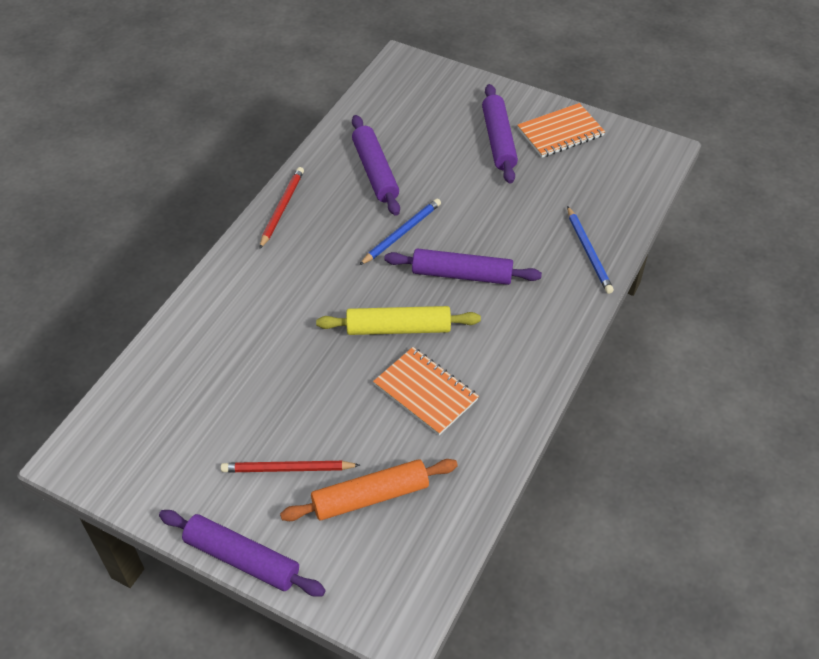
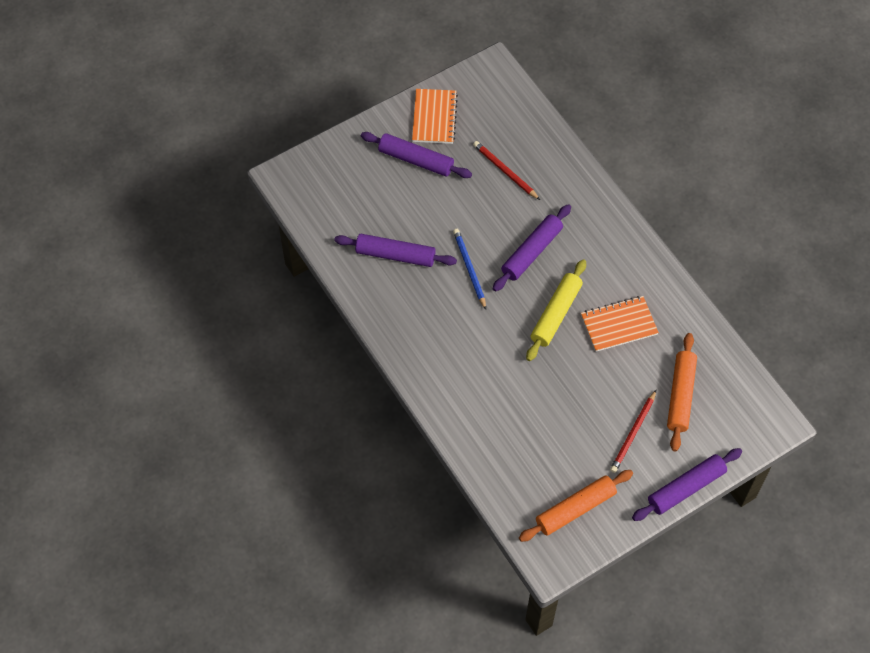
camera: 60 degrees left, 10 degrees up
(154, 454) = (575, 509): none -> orange rolling pin
(282, 208) = (393, 334): red pencil -> red pencil (505, 171)
(589, 252) = (559, 167): blue pencil -> none

